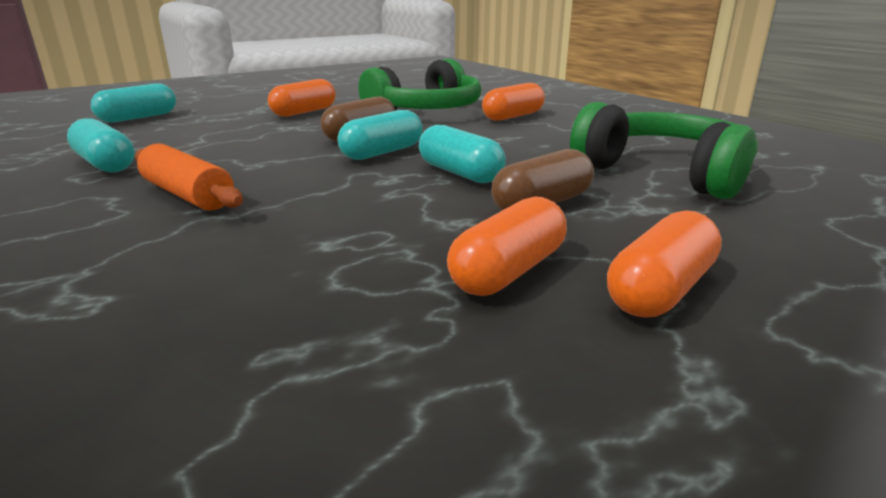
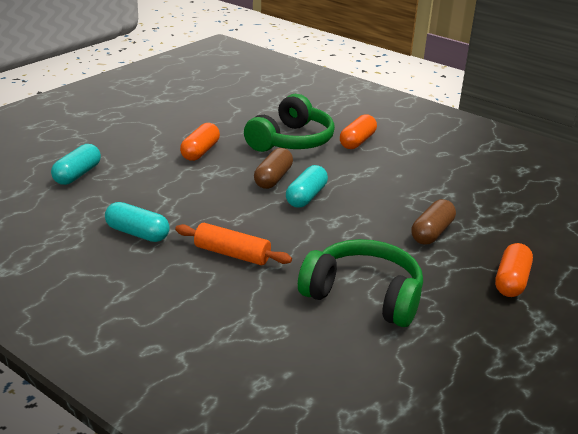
camera: 20 degrees left, 5 degrees up
(460, 173) = (370, 212): turquoise capsule -> none
(508, 271) = (445, 281): orange capsule -> none
(663, 173) = (480, 196): green headphones -> green headphones (364, 296)

